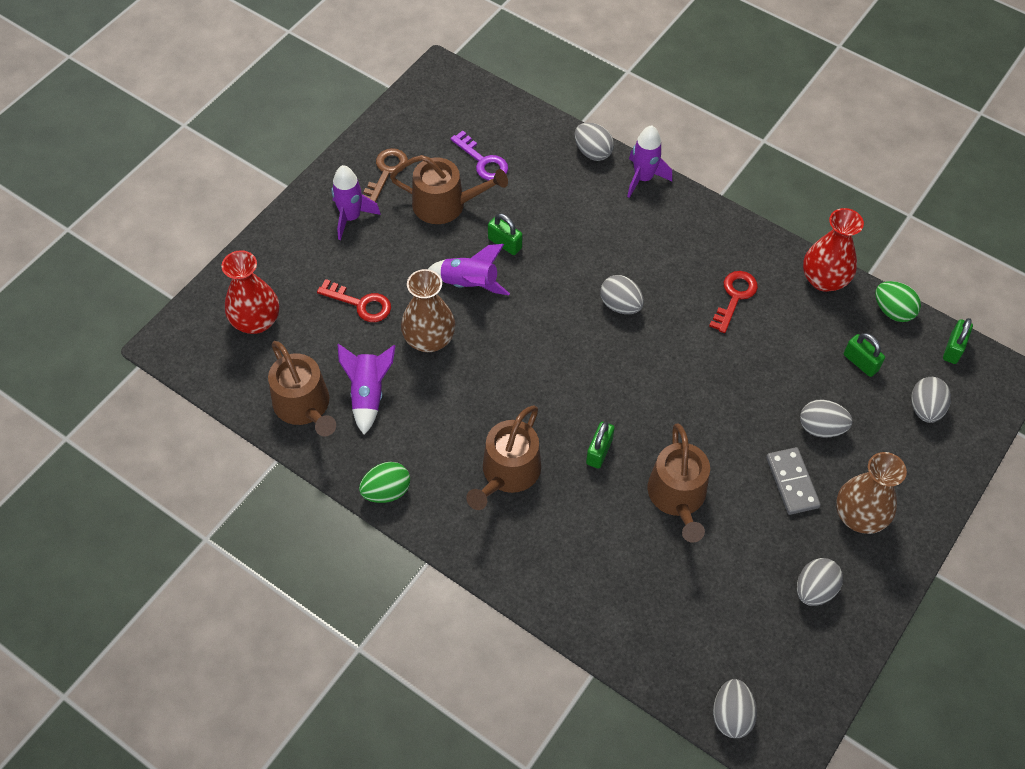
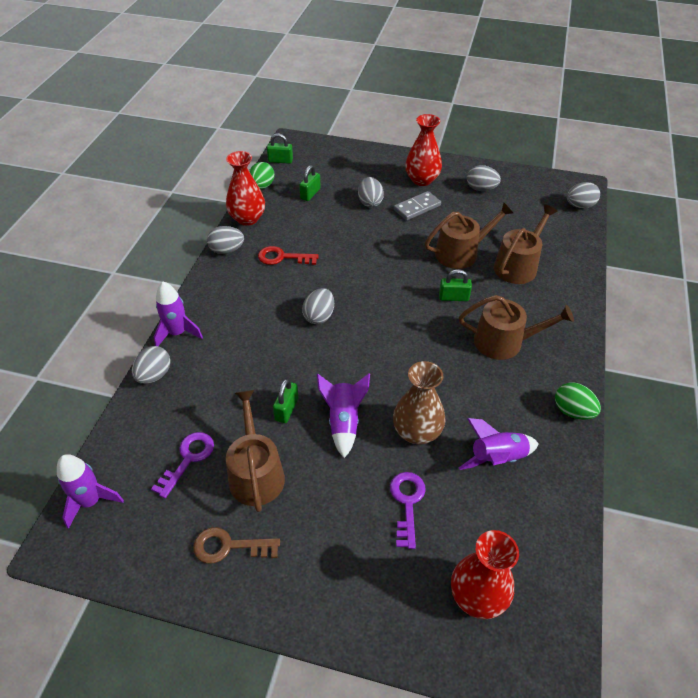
camera: 110 degrees left, 10 degrees down
(304, 406) = (540, 505): brown watering can -> brown watering can (518, 265)
(351, 217) = (304, 557): purple rocket -> purple rocket (91, 501)
(361, 304) = (407, 503): red key -> purple key
(859, 516) = (422, 180): brown vase -> red vase
(925, 409) = (331, 166): grey egg -> grey egg (227, 250)

